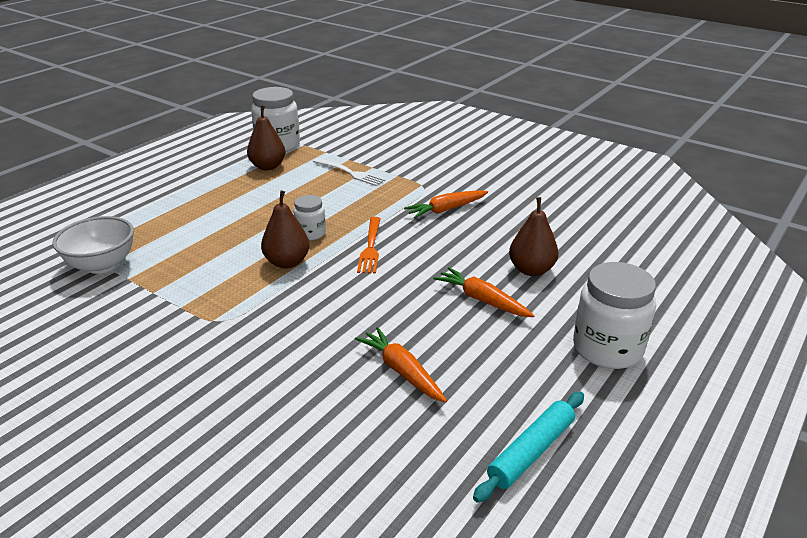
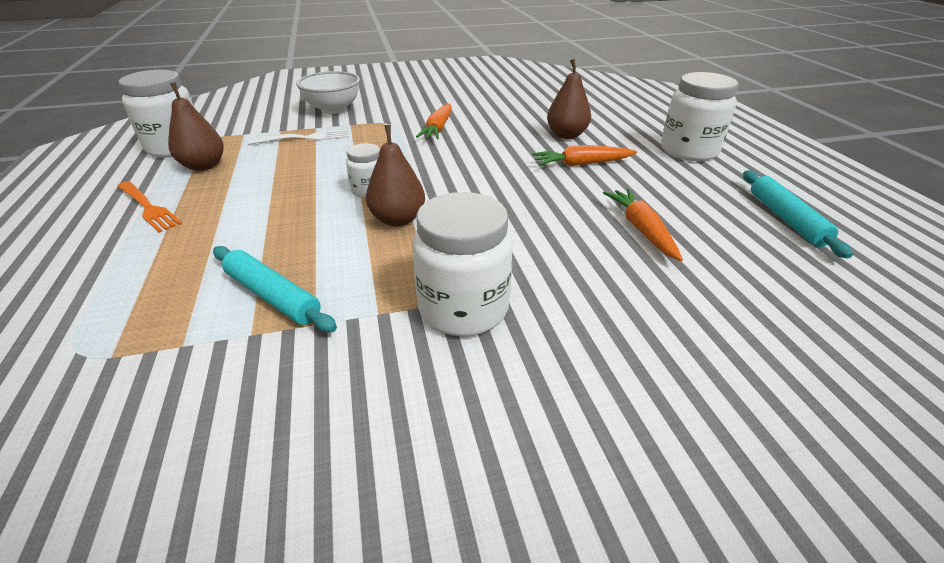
camera: 50 degrees left, 5 degrees up
(102, 265) = (179, 346): white bowl -> white bowl (333, 110)
(164, 266) = (272, 296): none -> turquoise rolling pin
(213, 334) = (463, 308): none -> white jar
(370, 247) = (440, 174): orange fork -> orange fork (148, 207)
(402, 371) = (641, 229): orange carrot -> orange carrot turned 75 degrees clockwise

